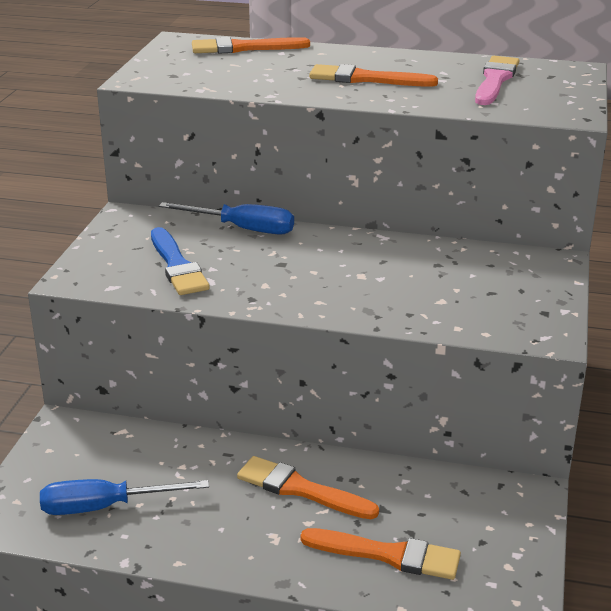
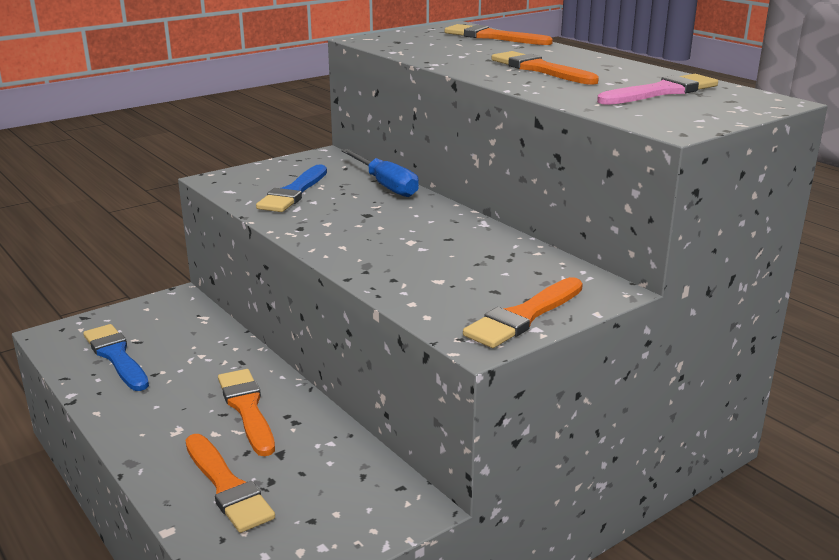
camera: 40 degrees right, 5 degrees down
(104, 507) = (116, 356): blue screwdriver -> blue brush
(542, 304) = (524, 316): none -> orange brush

